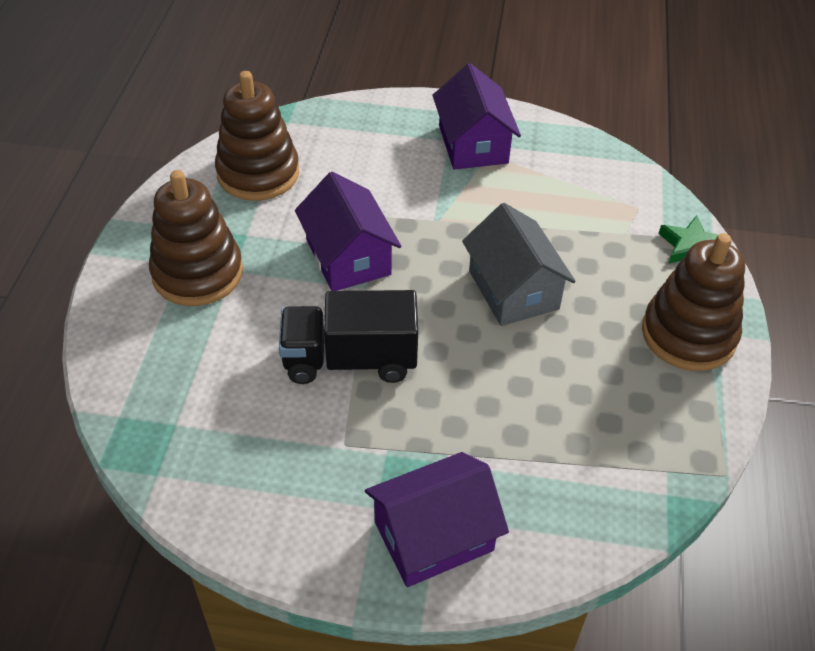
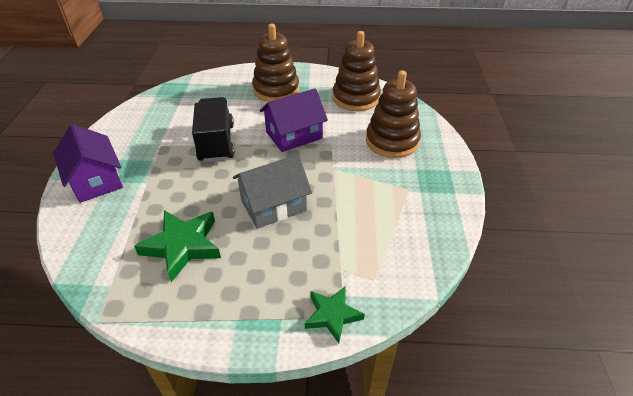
camera: 85 degrees right, 5 degrees down
(473, 144) = (416, 180): purple house -> none
(592, 392) = (182, 246): none -> green star
(688, 334) = (233, 306): brown stacking toy -> brown stacking toy (392, 141)

